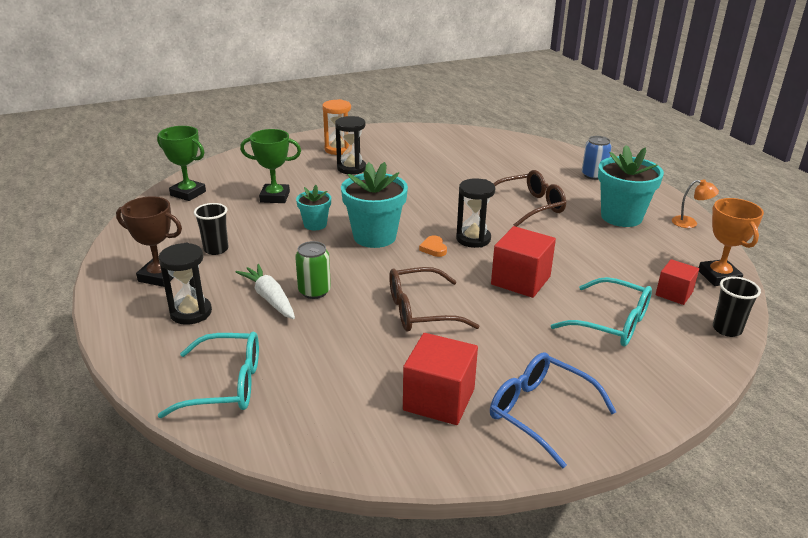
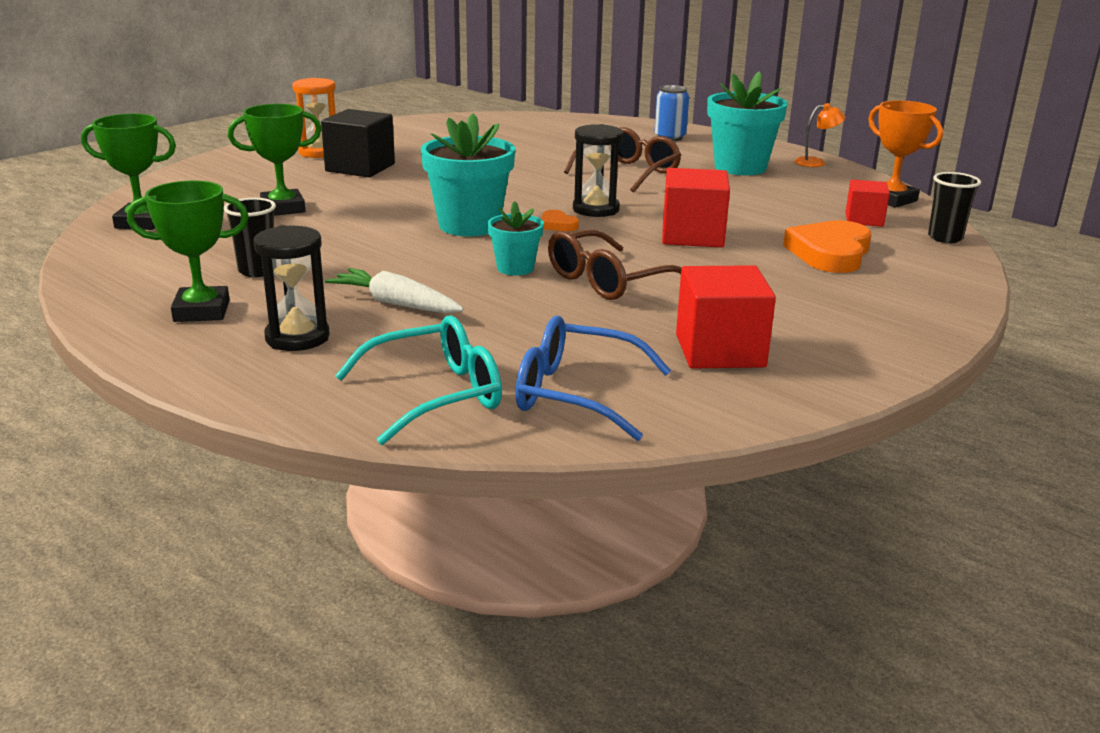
camera: 25 degrees left, 5 degrees down
(159, 276) = (202, 311): brown trophy -> green trophy
(314, 291) = (450, 287): green can -> none
(315, 224) = (374, 226): turquoise flower pot -> turquoise flower pot (515, 268)
(351, 168) = (360, 168): black hourglass -> black cube
(539, 412) = (840, 337): blue glasses -> blue glasses (575, 394)
(612, 323) = (830, 253): turquoise glasses -> orange heart

